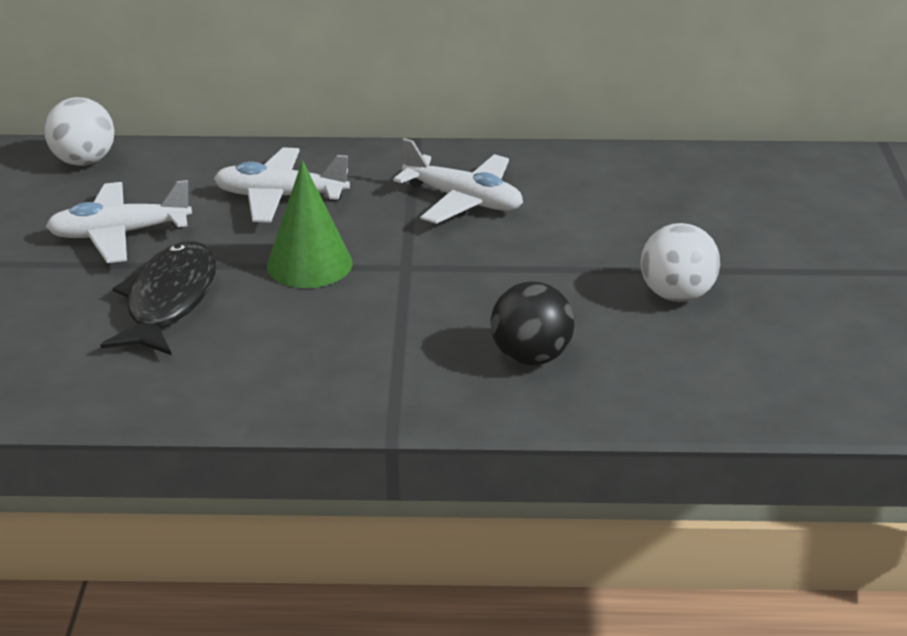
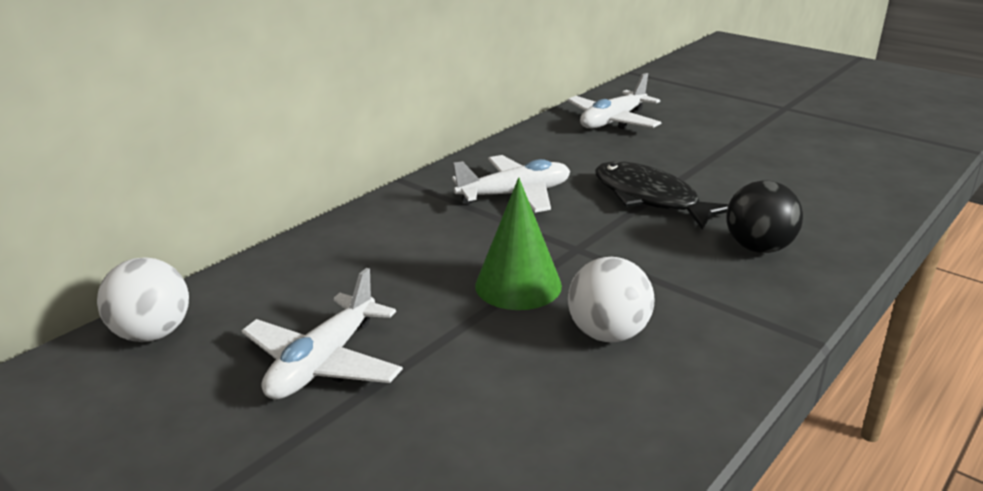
camera: 50 degrees left, 5 degrees down
(169, 301) = (484, 378): black fish -> black fish (650, 198)
(280, 197) = (393, 259): white plane -> white plane (613, 121)
(676, 295) = (730, 176): white ball -> white ball (608, 334)

